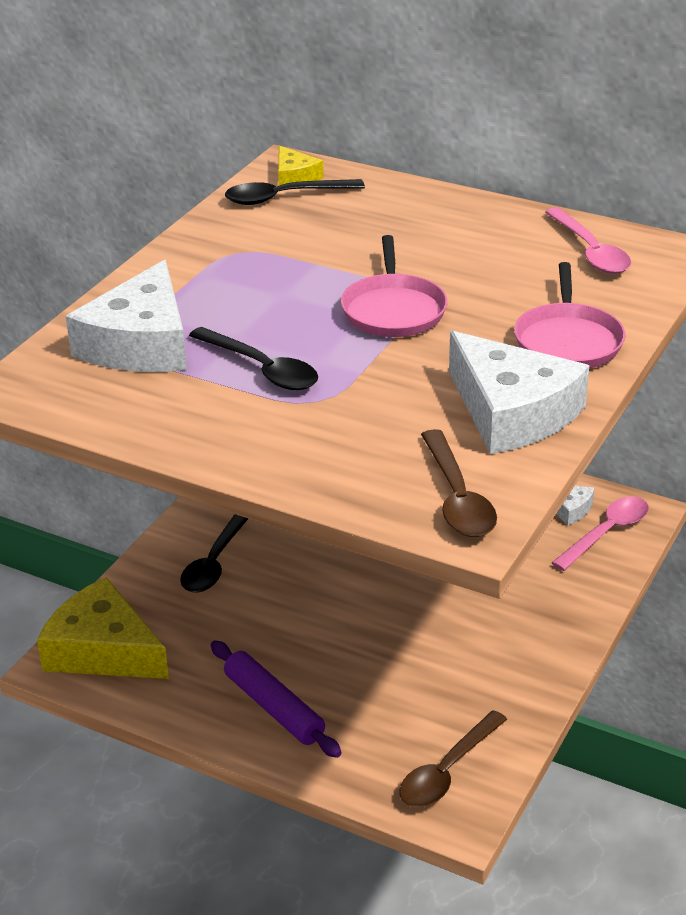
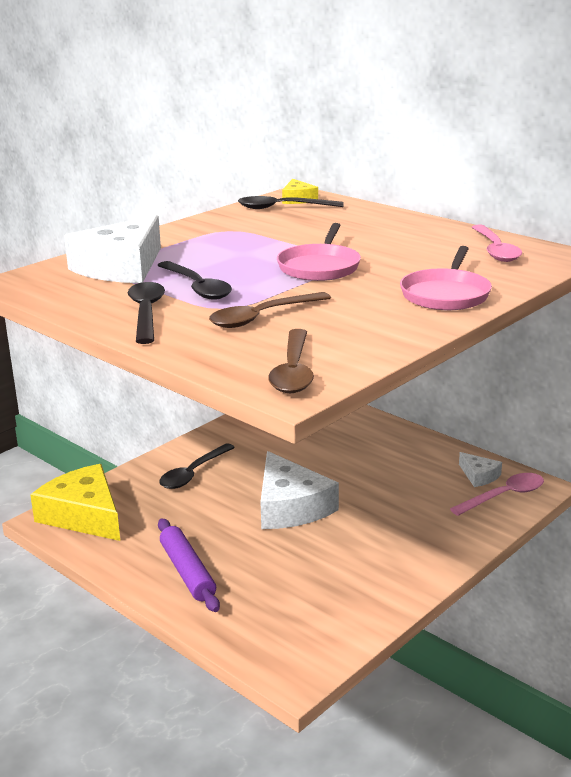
camera: 15 degrees right, 10 degrees down
(225, 424) = (146, 312): none -> black spoon
(447, 771) = (301, 639): brown spoon -> brown spoon (262, 317)
(512, 412) = (373, 328): white cheese -> white cheese (290, 506)

